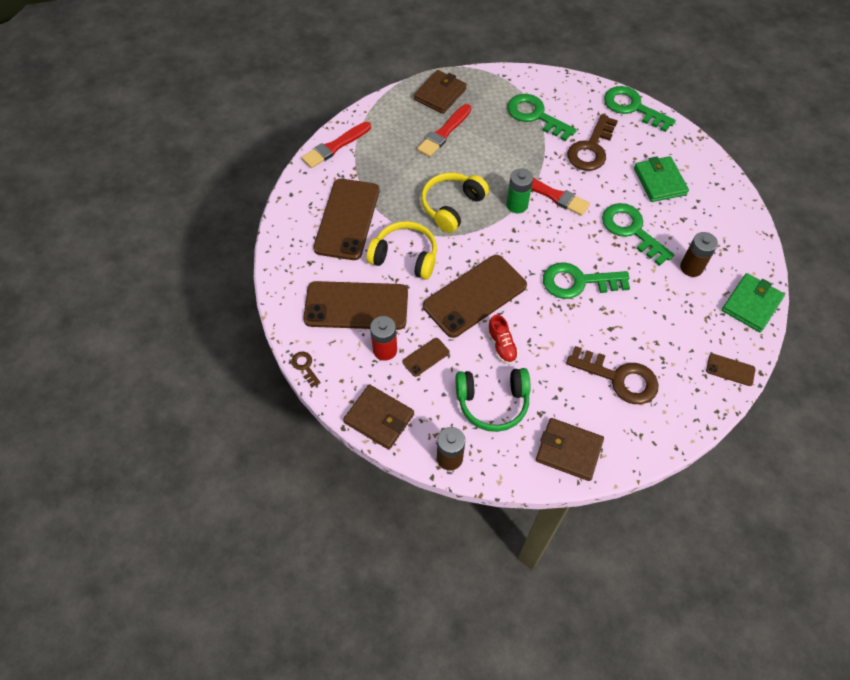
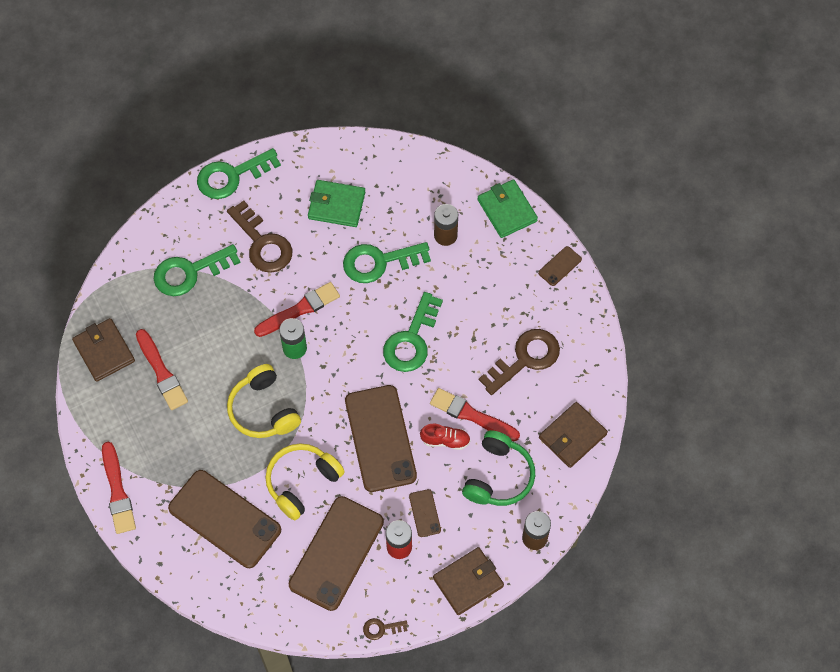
camera: 65 degrees left, 5 degrees up
(537, 356) = (471, 415): none -> red brush

